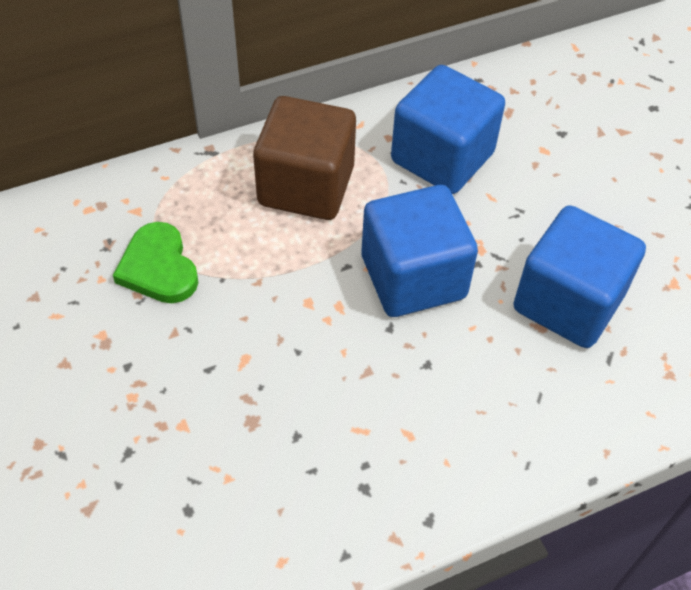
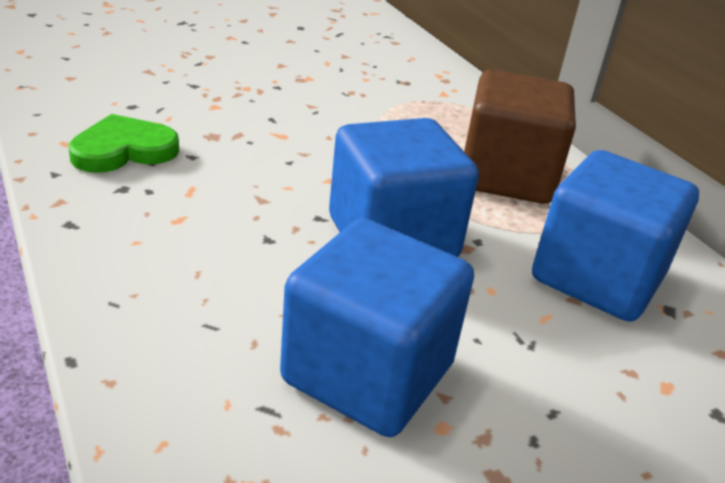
camera: 85 degrees right, 20 degrees down
(158, 267) = (381, 100): green heart -> green heart (124, 150)

